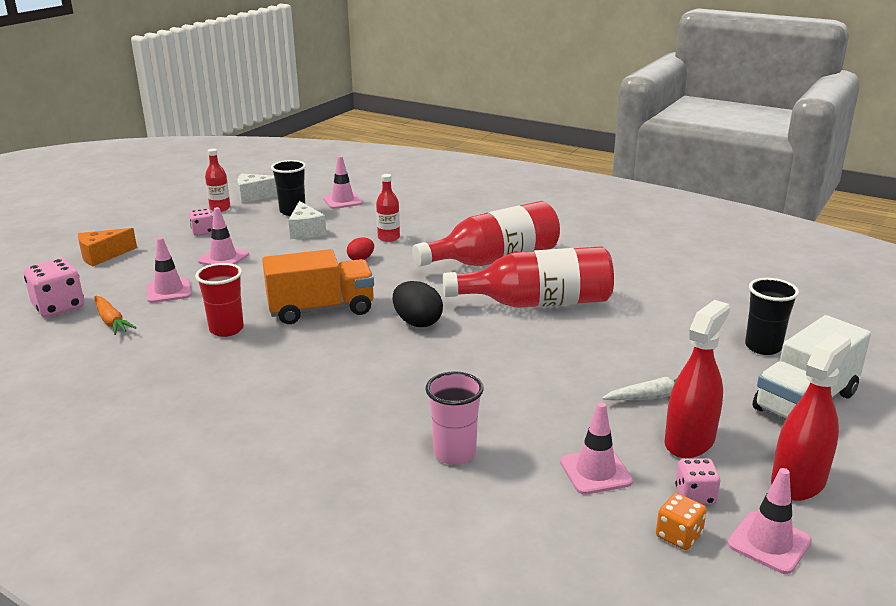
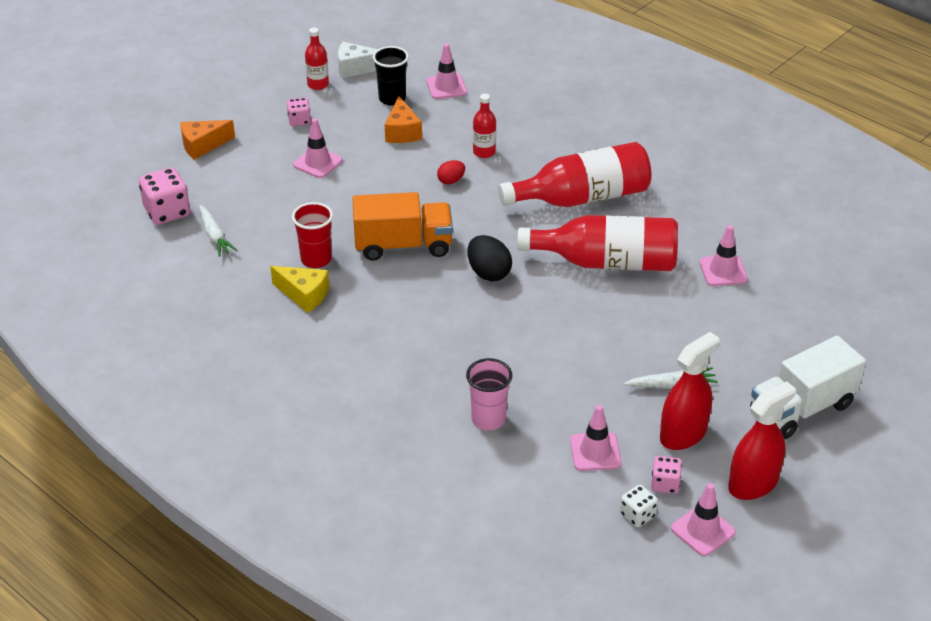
camera: 10 degrees right, 15 degrees up
(111, 321) = (215, 236): orange carrot -> white carrot
(169, 291) = (265, 203): pink traffic cone -> pink traffic cone (723, 271)
(214, 360) = (304, 295): none -> yellow cheese
(306, 231) = (402, 132): white cheese -> orange cheese
(678, 536) = (637, 515): orange dice -> white dice
(763, 347) = (796, 344): black cup -> none

